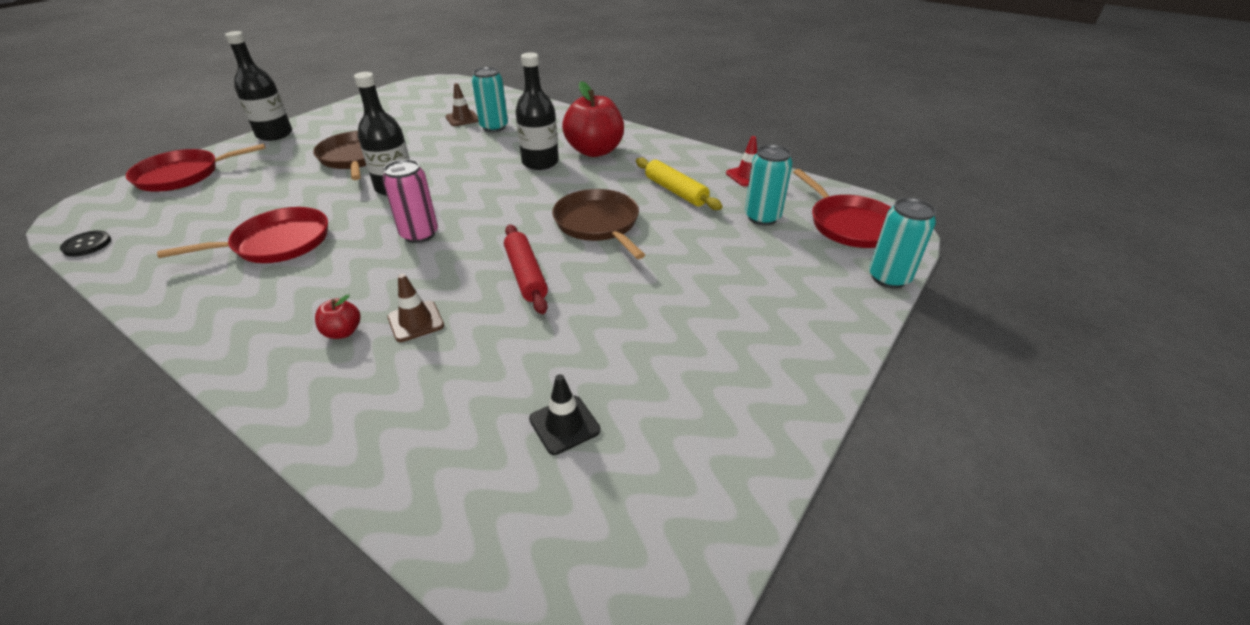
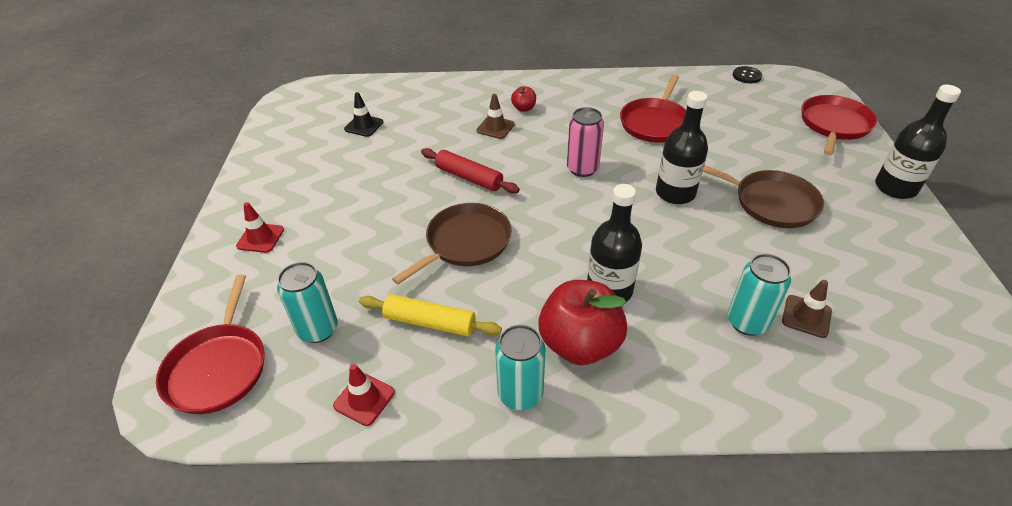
camera: 145 degrees right, 5 degrees up
(598, 224) = (465, 243): brown pan -> brown pan turned 75 degrees counterclockwise
(792, 311) = (260, 238): none -> red traffic cone
(850, 224) = (218, 367): red pan -> red pan turned 120 degrees counterclockwise
(888, 278) = (178, 308): turquoise can -> turquoise can (520, 394)

